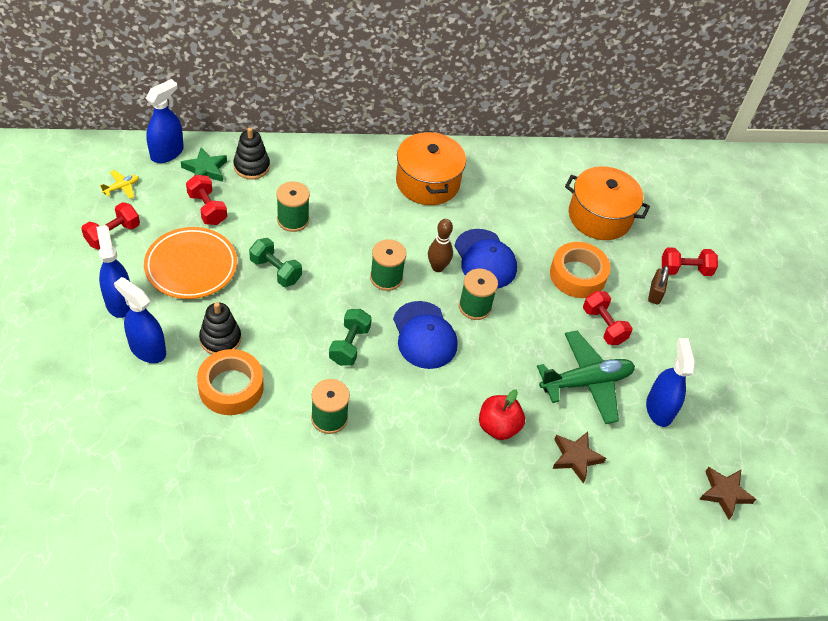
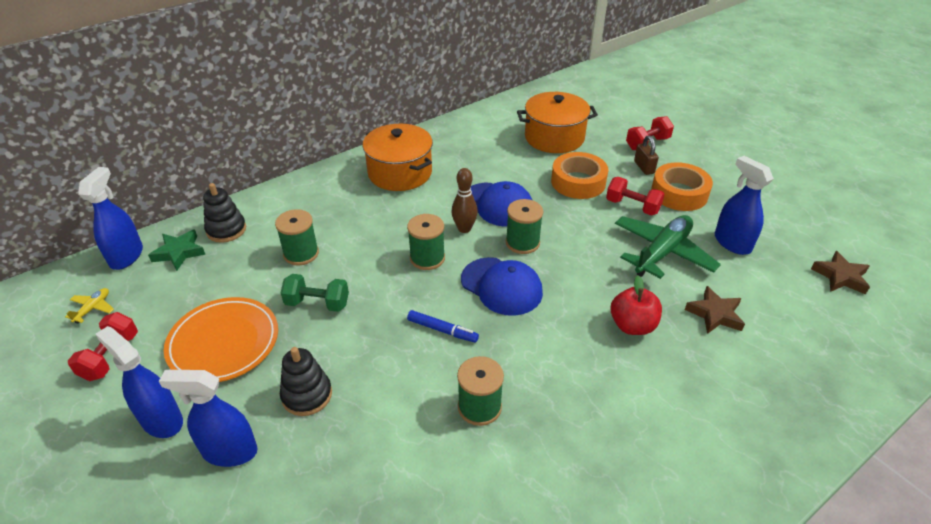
camera: 25 degrees left, 10 degrees down
(207, 209) = (205, 284): red dumbbell -> none
(231, 387) = (354, 436): orange tape -> orange tape (679, 193)
(349, 345) = (442, 330): green dumbbell -> blue marker

